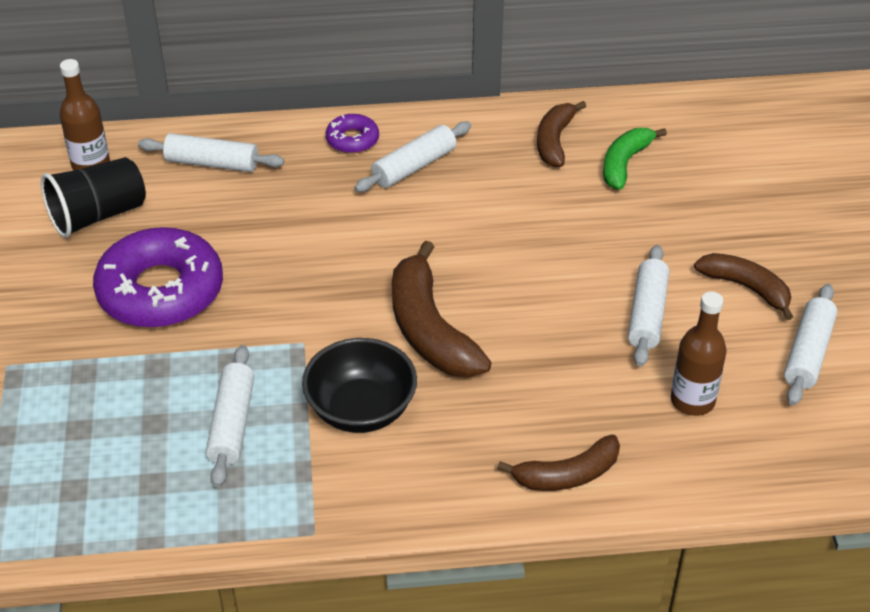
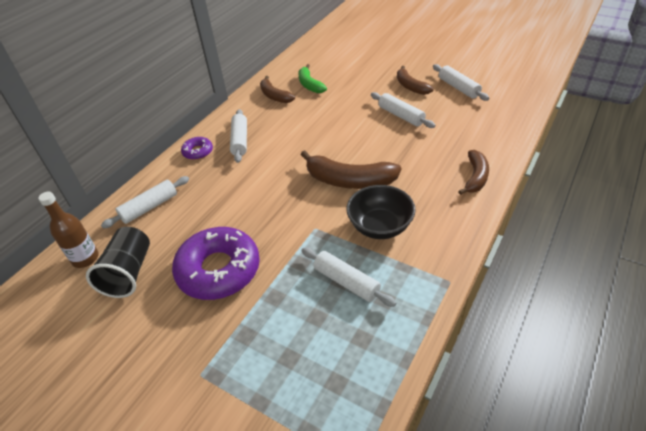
camera: 50 degrees left, 0 degrees up
(692, 401) = (460, 125): brown bottle -> none
(746, 288) = (410, 86): brown banana -> brown banana turned 105 degrees counterclockwise

